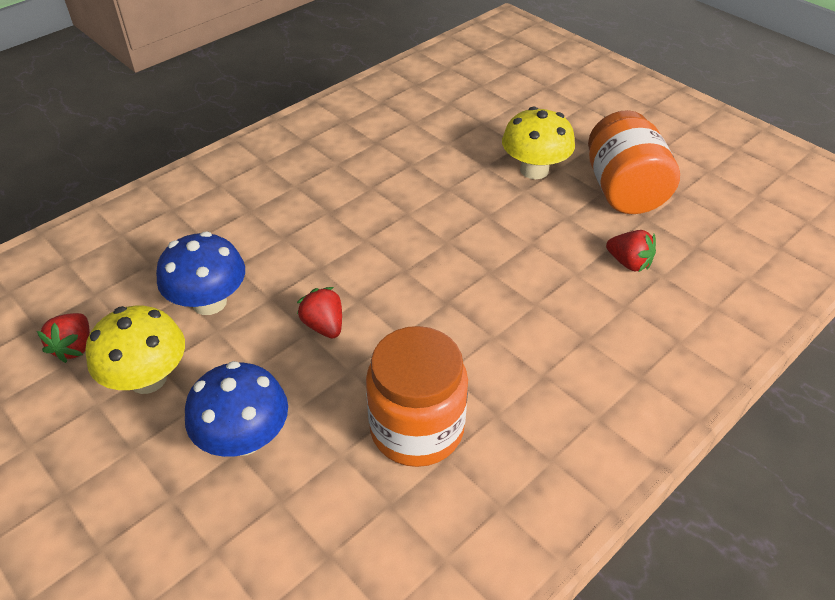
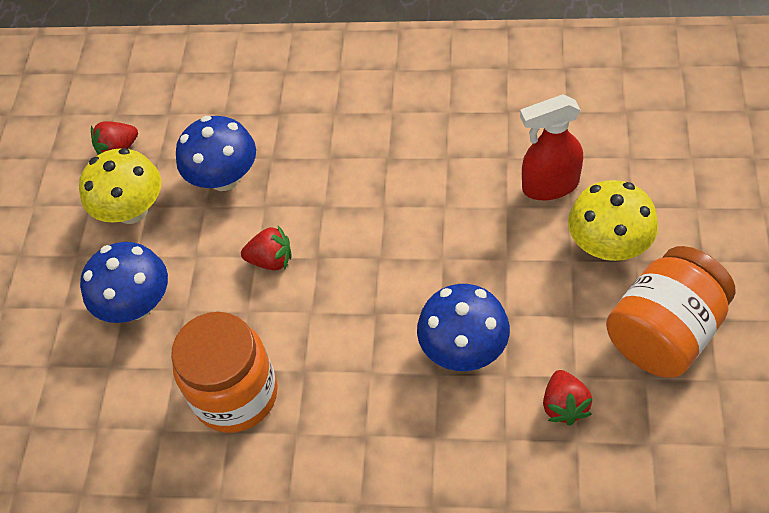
camera: 55 degrees right, 10 degrees up
(324, 326) = (271, 260): red strawberry -> red strawberry turned 75 degrees clockwise
(458, 162) = (549, 186): none -> red spray bottle
(531, 278) = (464, 349): none -> blue mushroom

